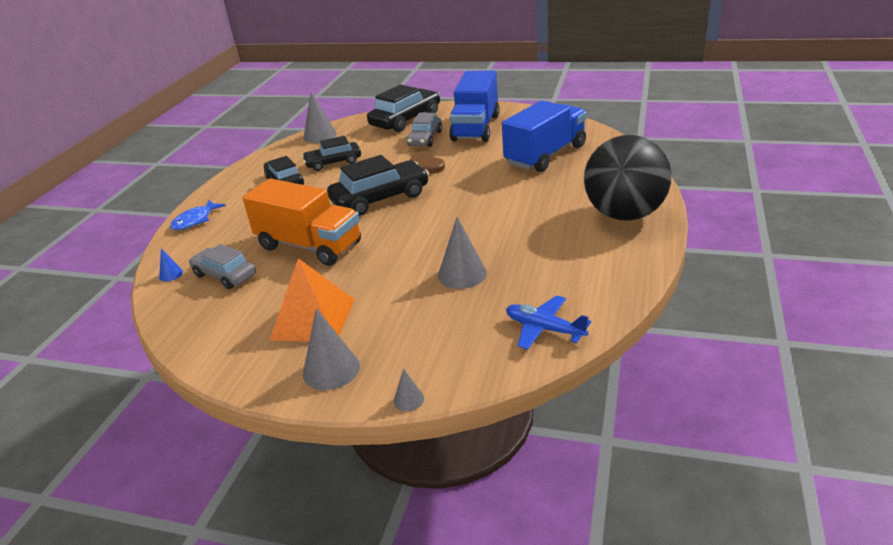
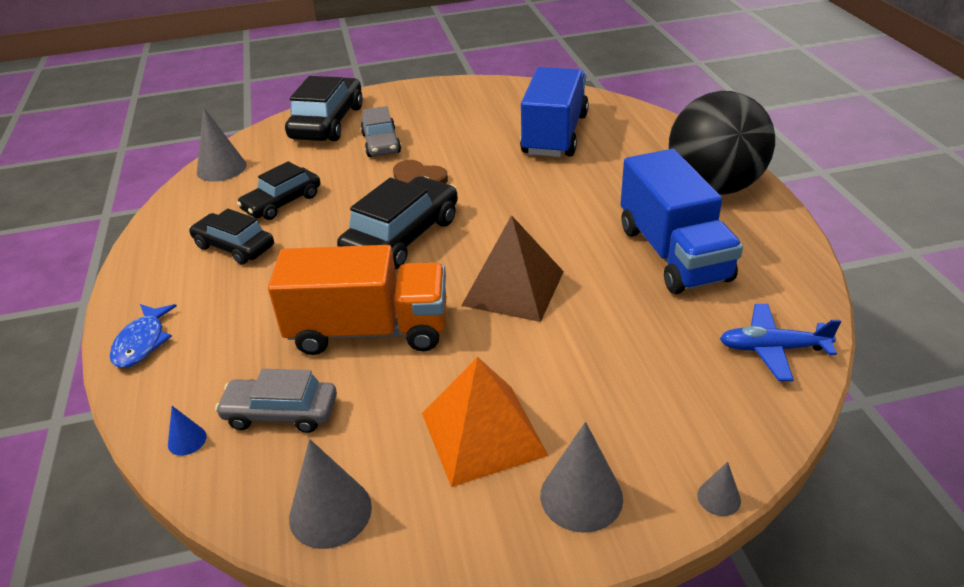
camera: 30 degrees left, 5 degrees up
(415, 245) = (513, 288): none -> brown pyramid
(462, 274) = (611, 310): grey cone -> grey cone (330, 512)
(476, 128) = (434, 116): blue truck -> blue truck (673, 253)

